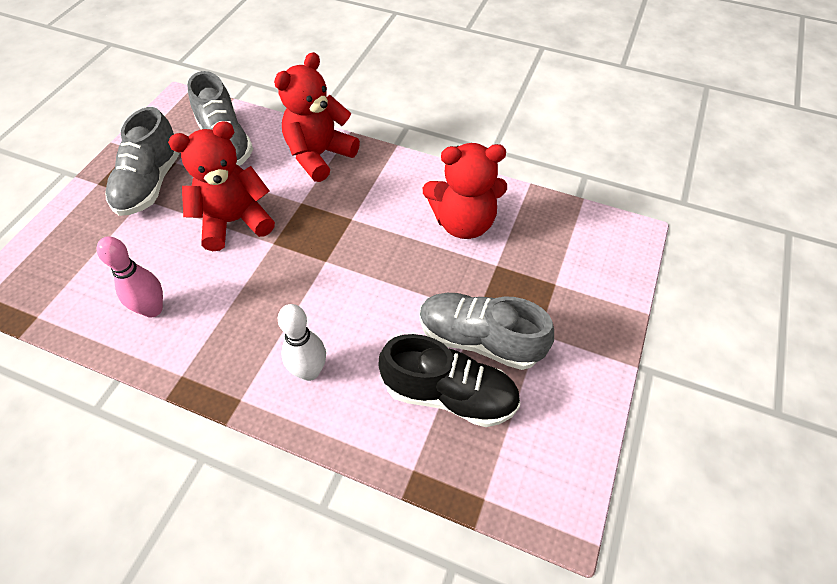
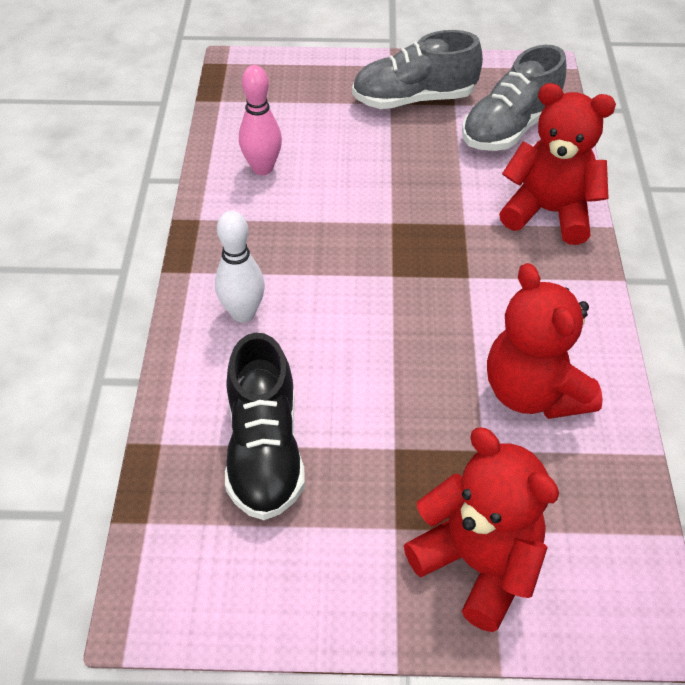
camera: 70 degrees right, 5 degrees down
(234, 221) = (403, 180): red teddy bear -> red teddy bear (477, 564)
(479, 340) = (354, 461): grey shoe -> none

